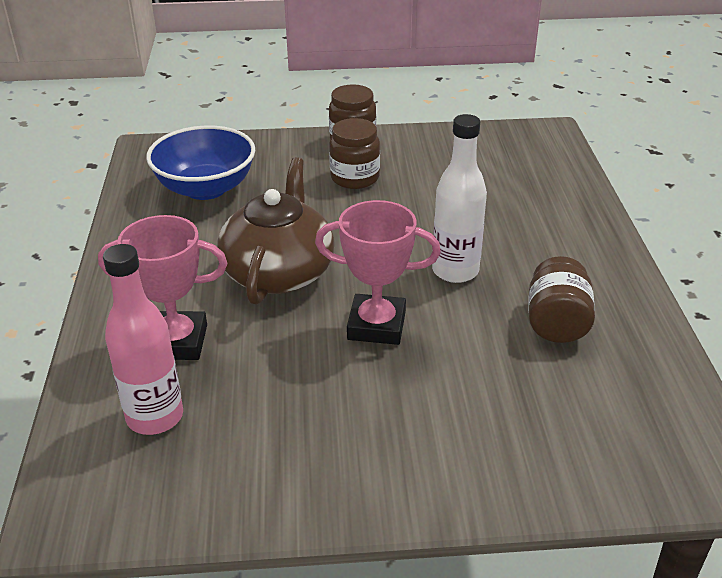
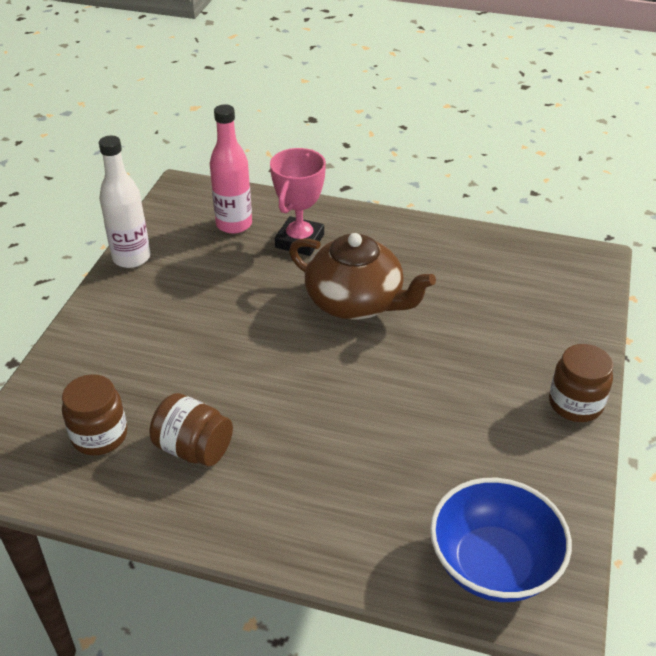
camera: 110 degrees right, 5 degrees up
(206, 188) = (506, 283): blue bowl -> blue bowl (493, 564)
(355, 178) = (492, 384): brown jar -> brown jar (99, 435)
(376, 325) = (258, 338): pink trophy -> none
(455, 271) = (301, 408): white bottle -> white bottle (131, 258)

